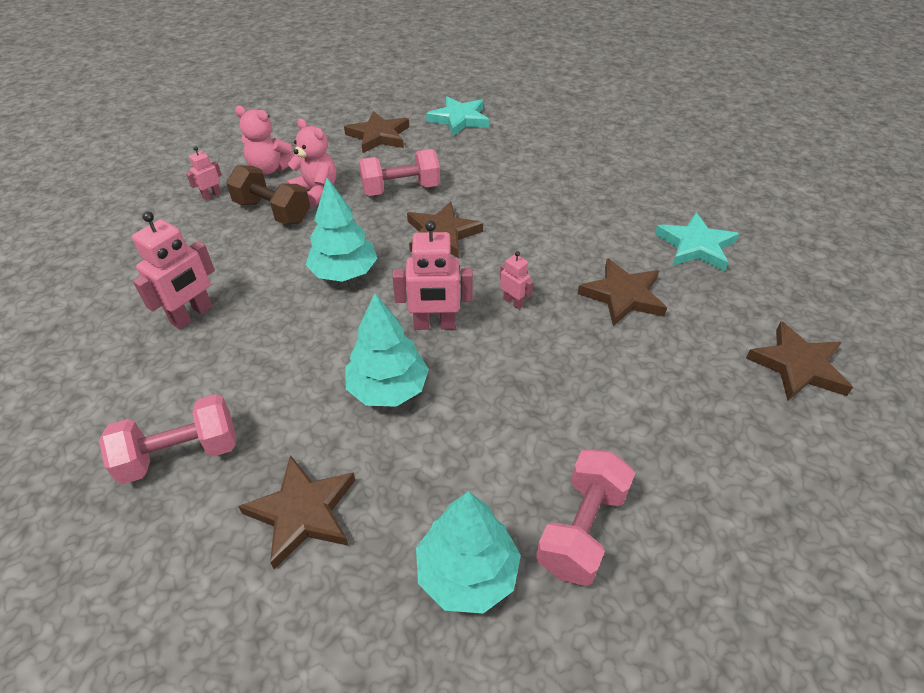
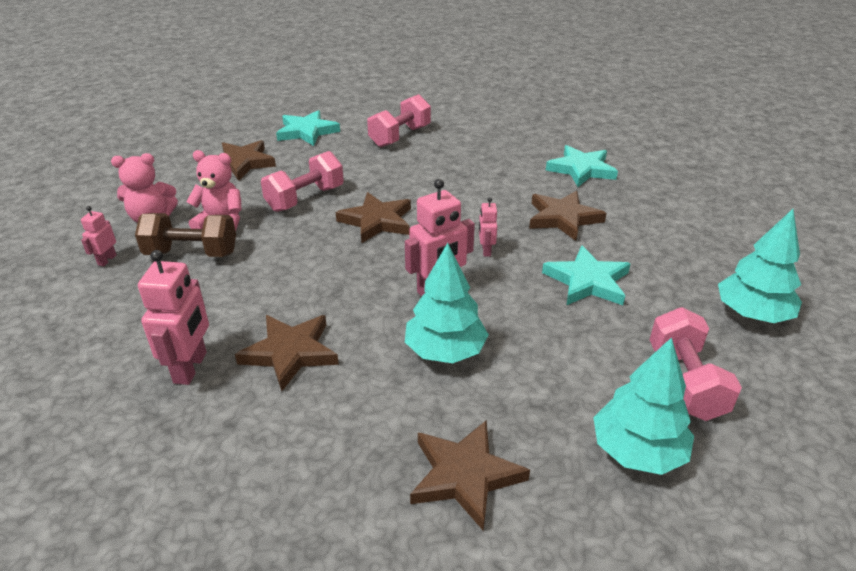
camera: 30 degrees left, 10 degrees down
(181, 454) = (299, 486): pink dumbbell -> pink dumbbell (400, 136)
(344, 273) = (316, 279): turquoise tree -> turquoise tree (752, 314)
(513, 302) = (486, 250): pink robot -> pink robot turned 105 degrees counterclockwise
(583, 375) = (587, 281): none -> turquoise star
(798, 366) = (717, 222): brown star -> brown star (290, 353)

